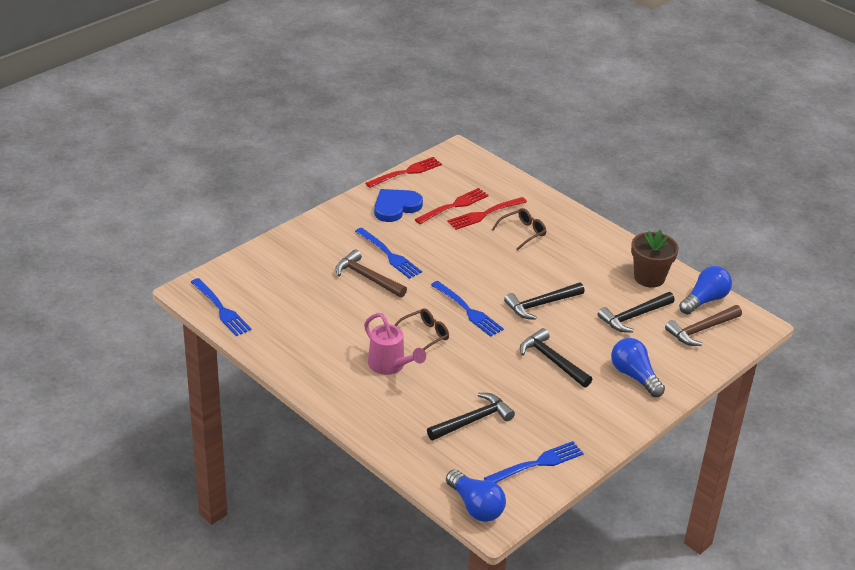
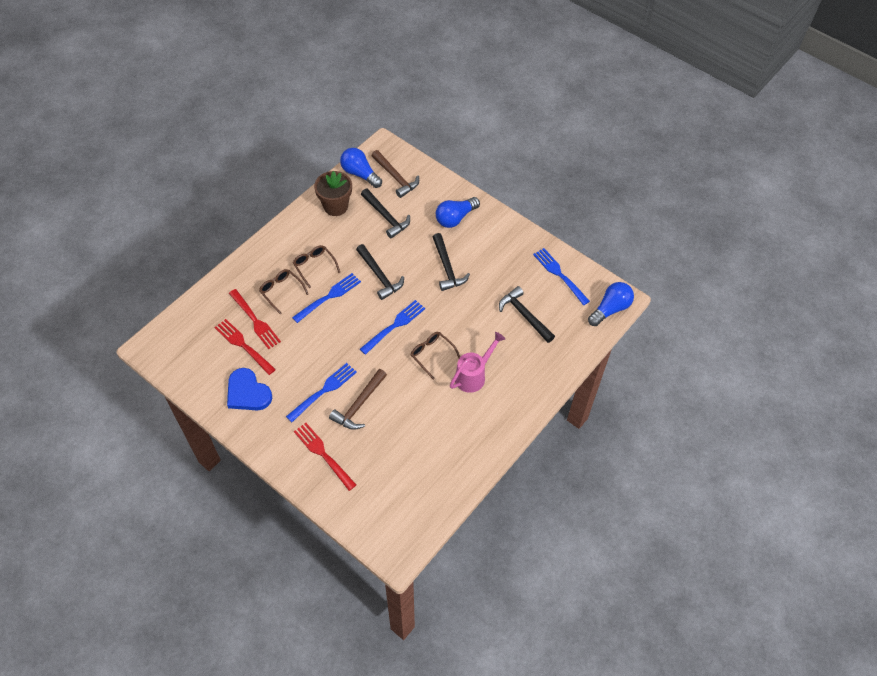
camera: 95 degrees left, 20 degrees up
(221, 309) = (421, 520): blue fork -> blue fork (329, 297)
(406, 172) = (188, 389): red fork -> red fork (323, 454)
(552, 360) = (447, 267): black hammer -> black hammer turned 60 degrees counterclockwise
(557, 257) = (314, 266): none -> brown glasses

